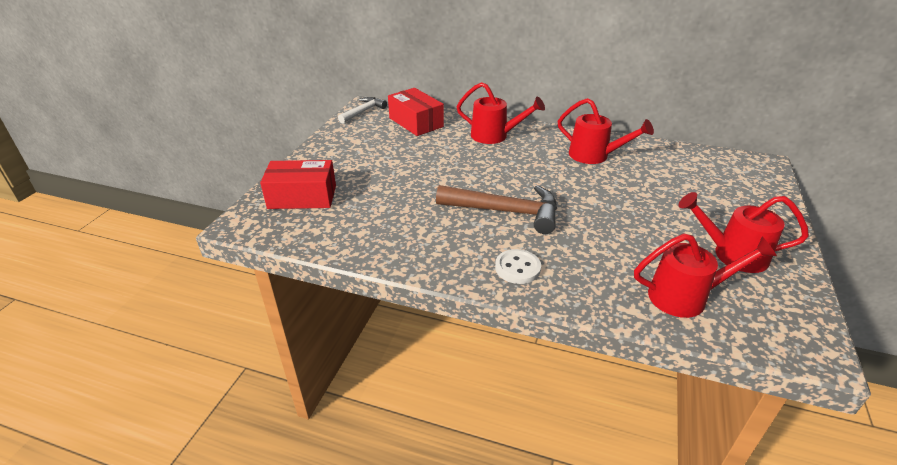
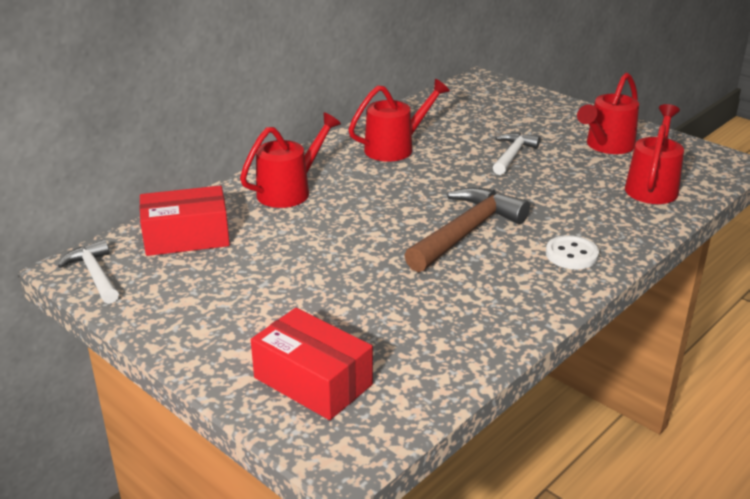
camera: 65 degrees left, 5 degrees down
(302, 197) = (313, 381): red box -> red box turned 75 degrees counterclockwise
(648, 207) = (512, 155): none -> white hammer

